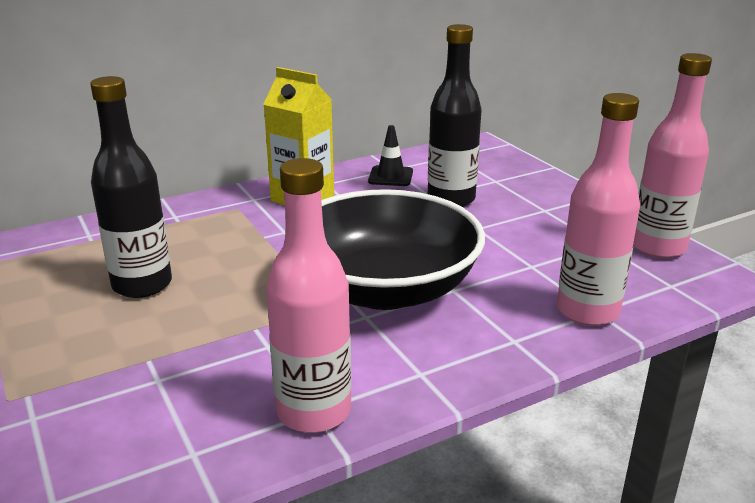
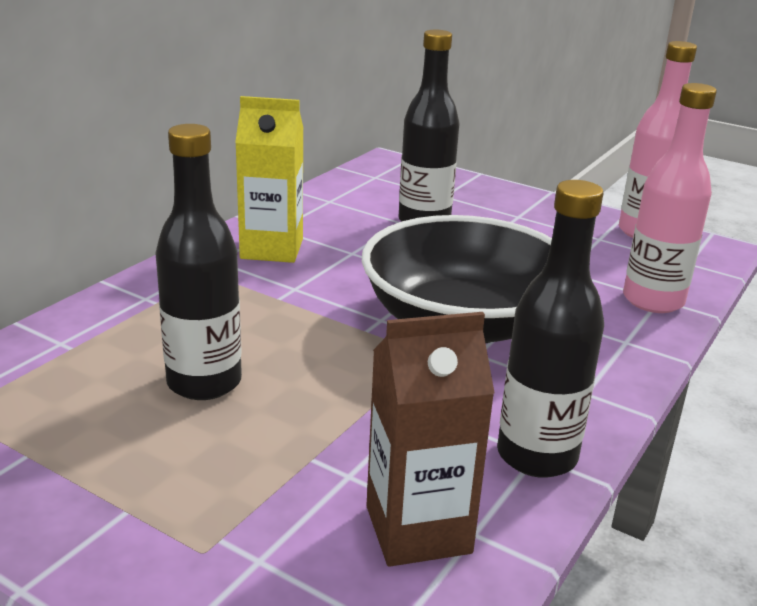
camera: 30 degrees left, 0 degrees up
(156, 436) = (418, 529): none -> brown carton
(313, 411) = (536, 456): pink bottle -> black bottle
(390, 176) = (338, 209): black traffic cone -> none

